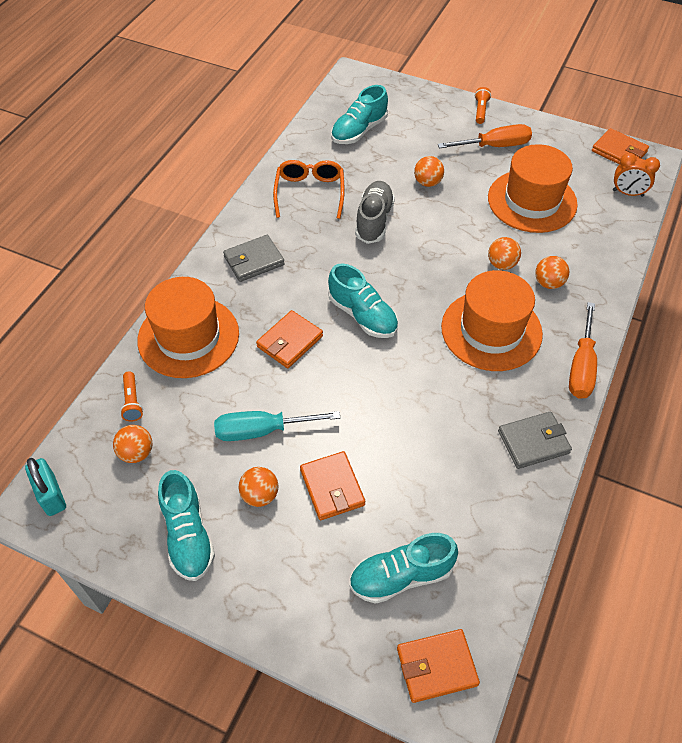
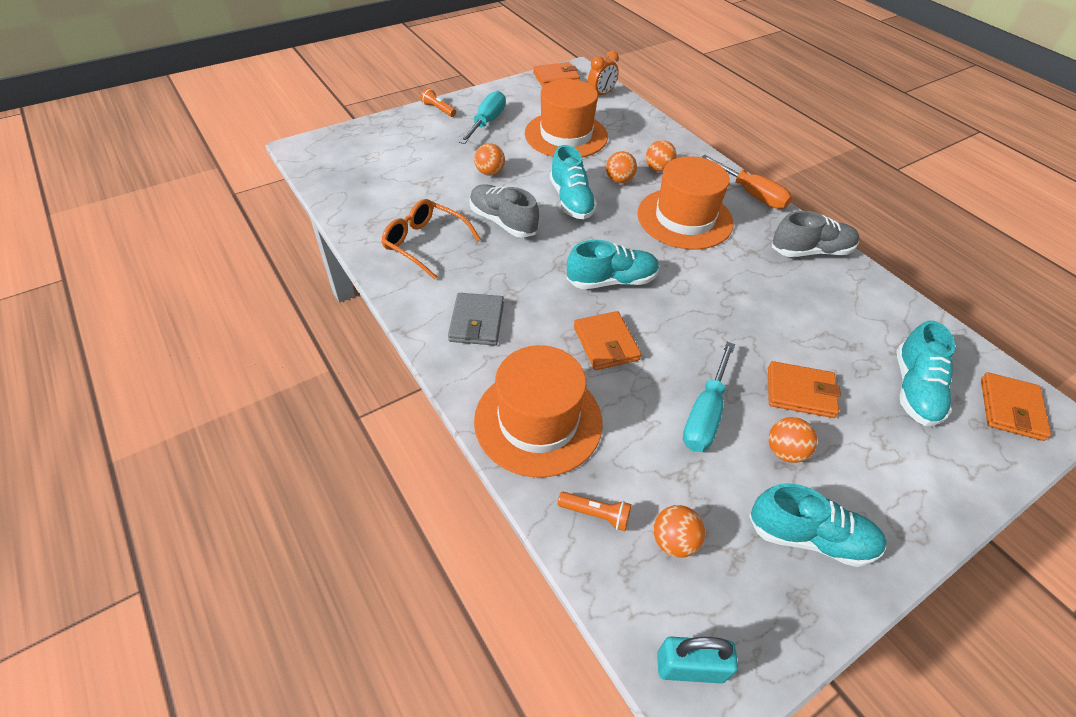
camera: 60 degrees left, 5 degrees down
(359, 131) = (380, 178): turquoise shoe -> turquoise shoe (571, 200)
(494, 146) = (486, 122): orange screwdriver -> turquoise screwdriver
(533, 442) = (810, 251): grey wallet -> grey shoe

